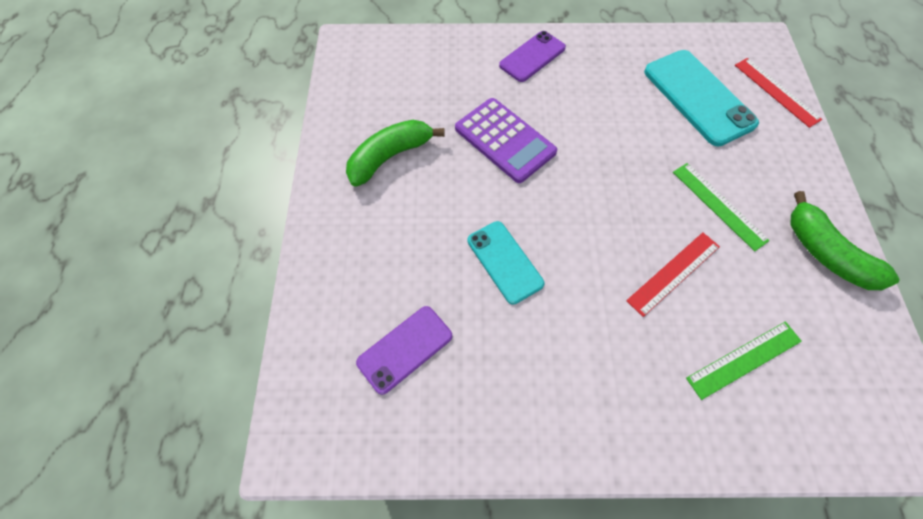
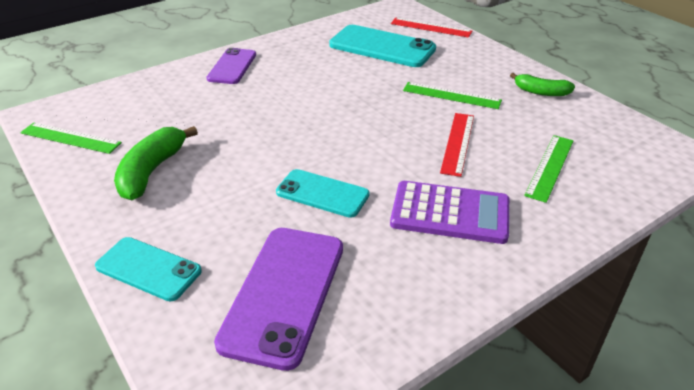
camera: 35 degrees left, 25 degrees down
(329, 261) = (148, 269): none -> turquoise phone
(354, 84) = (70, 138): none -> green ruler
(405, 349) = (284, 293): purple phone -> purple phone, size x1.60
(504, 140) = (253, 121): purple calculator -> purple calculator (450, 213)
(825, 253) = (541, 92): green banana -> green banana, size x0.64

